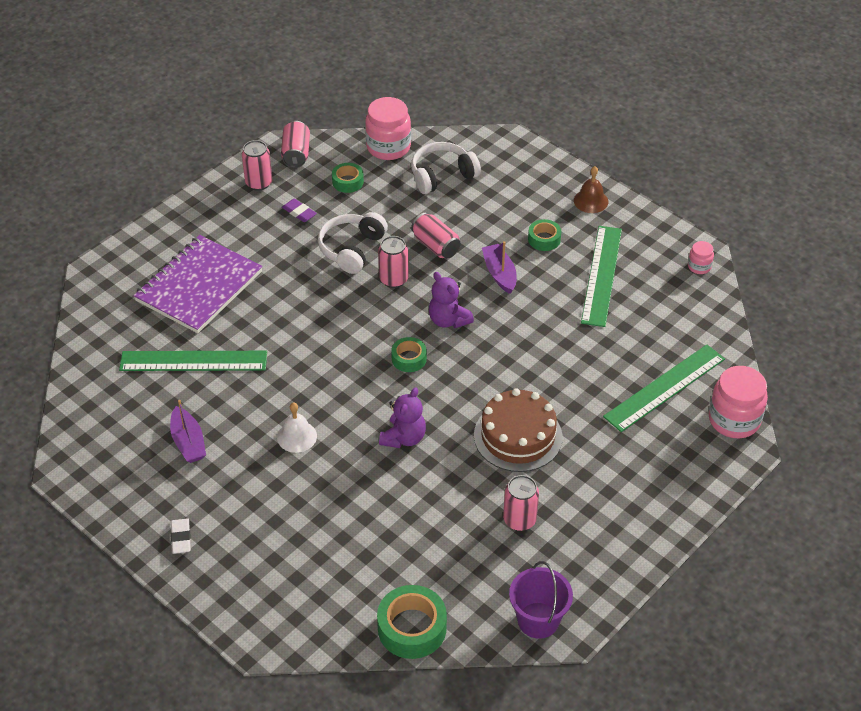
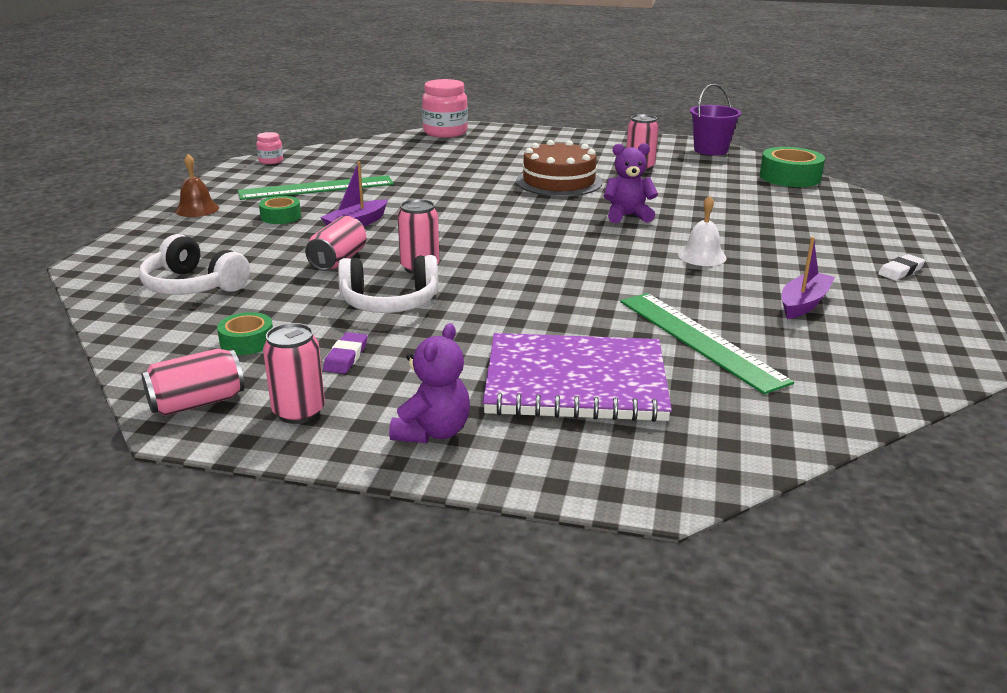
camera: 120 degrees left, 20 degrees down
(388, 147) = (142, 334): pink jar -> none
(409, 359) = (529, 235): green tape -> none
(448, 320) = (452, 231): purple teddy bear -> purple teddy bear (433, 432)
(665, 388) = (437, 151): green ruler -> none

